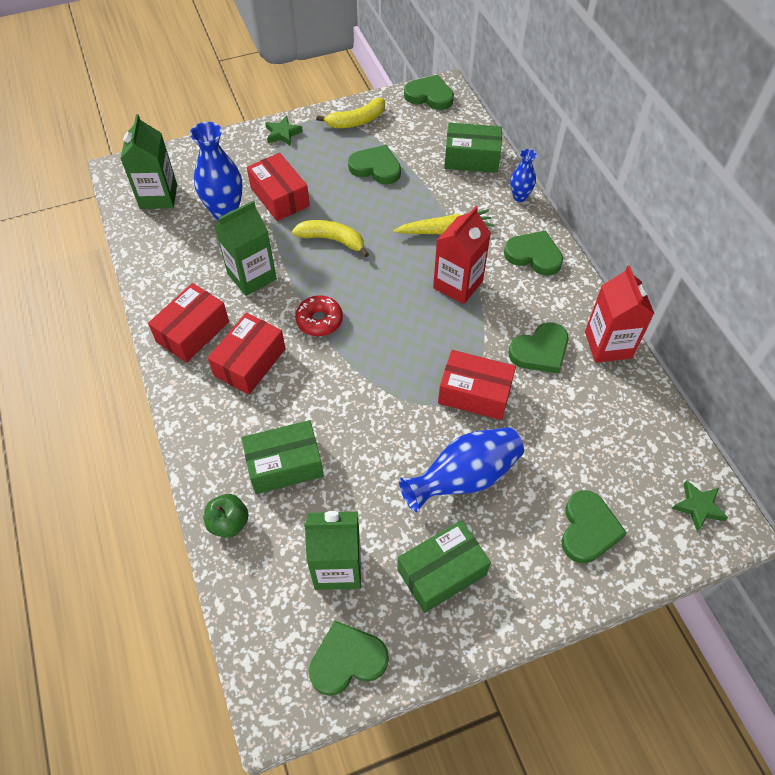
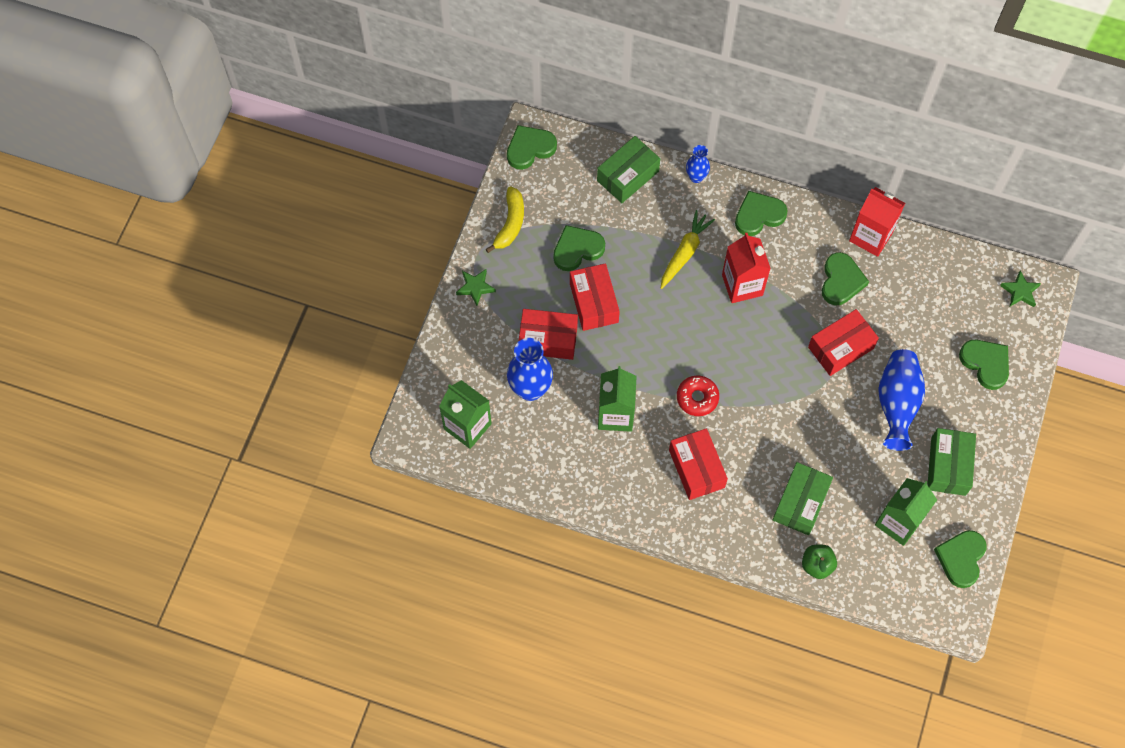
camera: 50 degrees left, 10 degrees up
(193, 332) = (635, 488): red box -> red box (593, 303)
(332, 240) = (627, 335): yellow banana -> none

